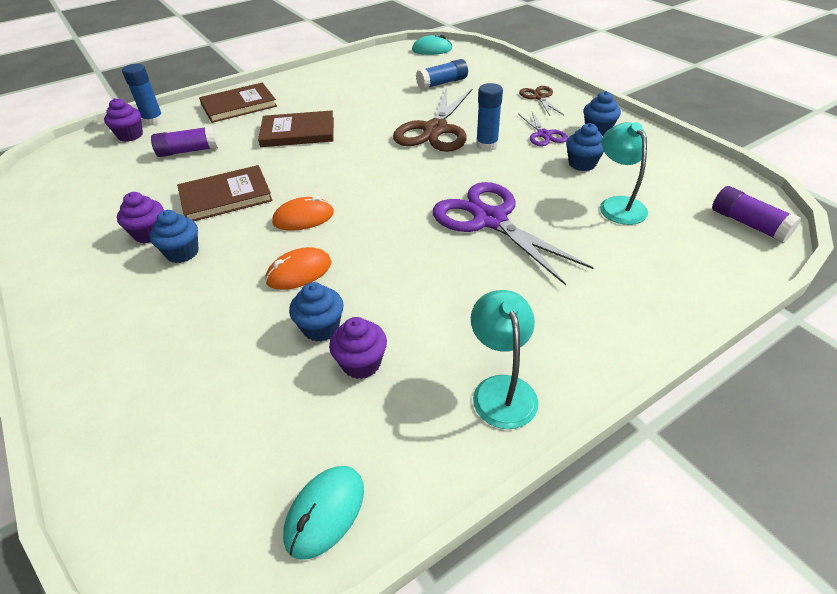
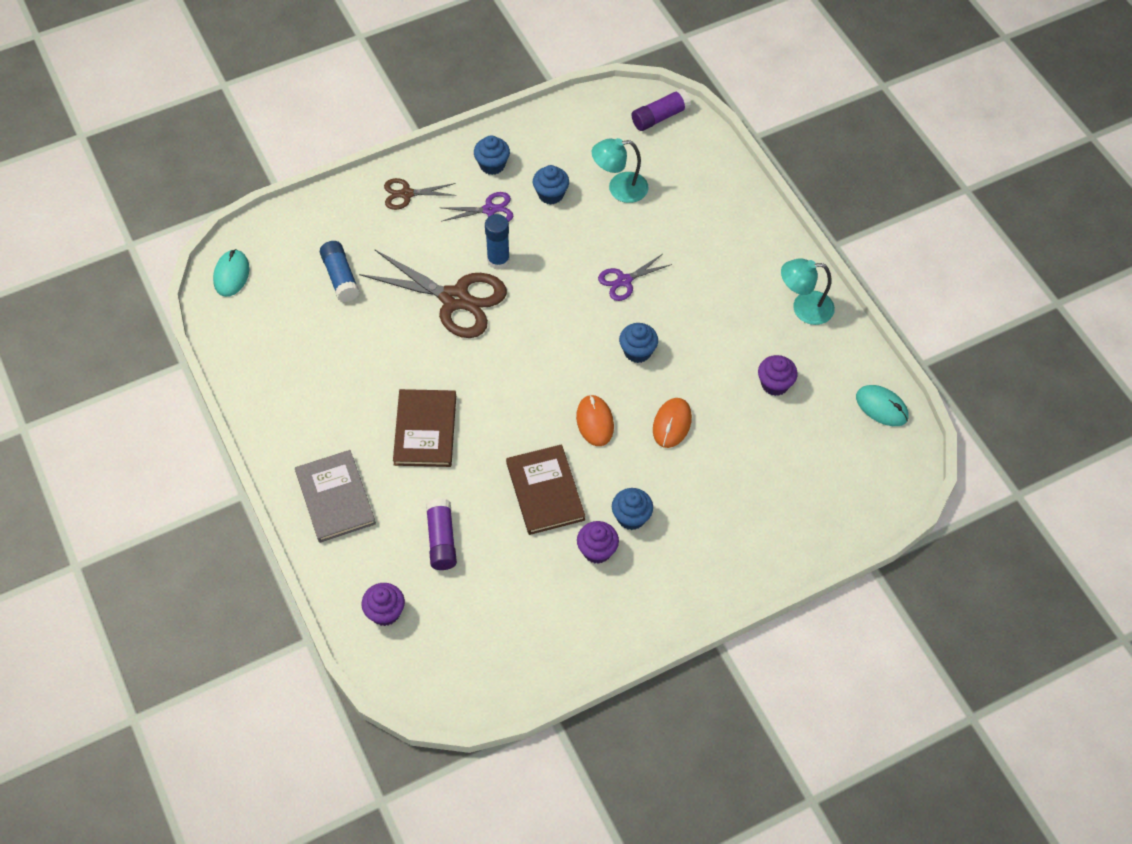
camera: 85 degrees left, 15 degrees up
(153, 120) = (350, 593): blue glue stick -> none
(239, 105) = (335, 498): brown book -> grey book
(299, 272) = (672, 424): orange mouse -> orange mouse turned 45 degrees clockwise
(321, 328) = (738, 408): blue cupcake -> blue cupcake (637, 352)
(490, 220) = (624, 281): purple scissors -> purple scissors, size x0.51

